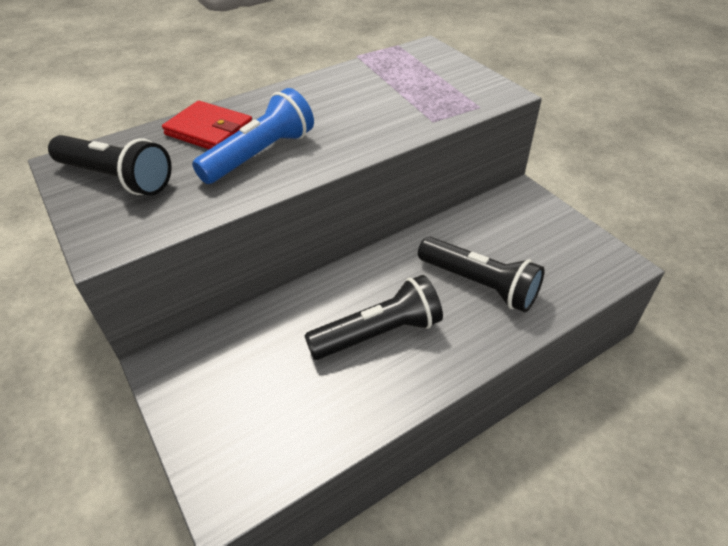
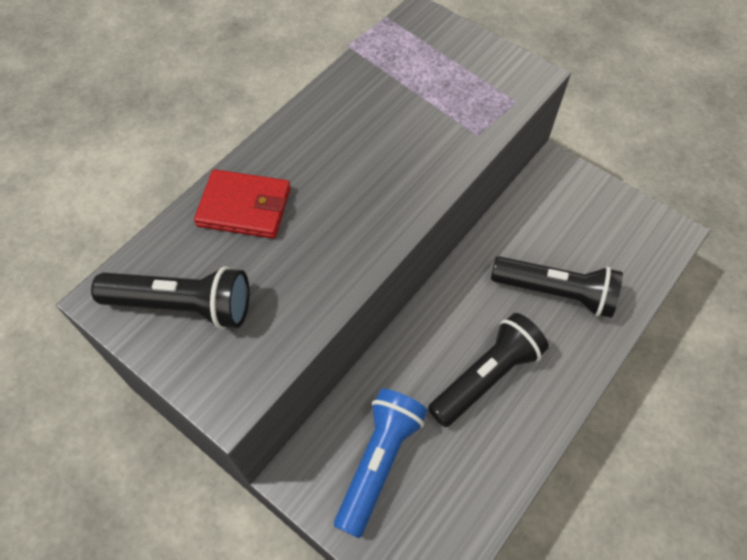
camera: 20 degrees left, 15 degrees up
(261, 154) = (322, 229): blue flashlight -> blue flashlight (379, 462)

